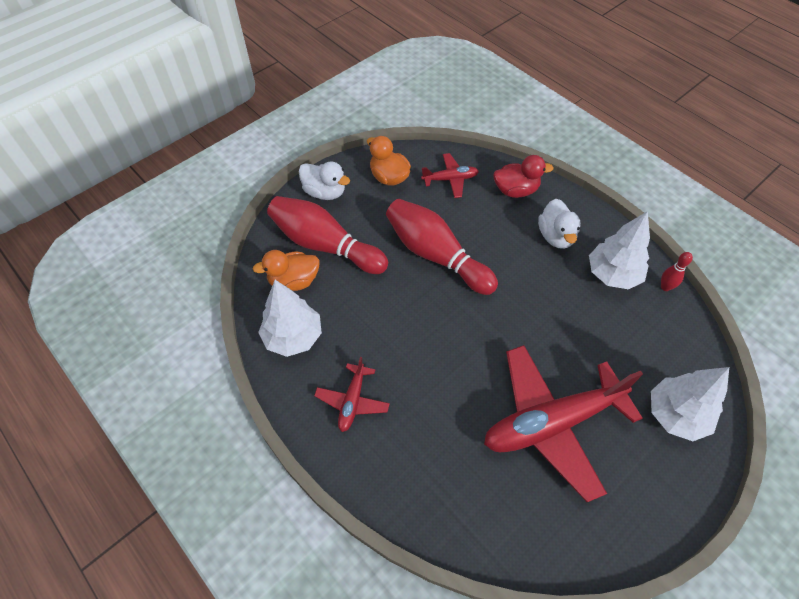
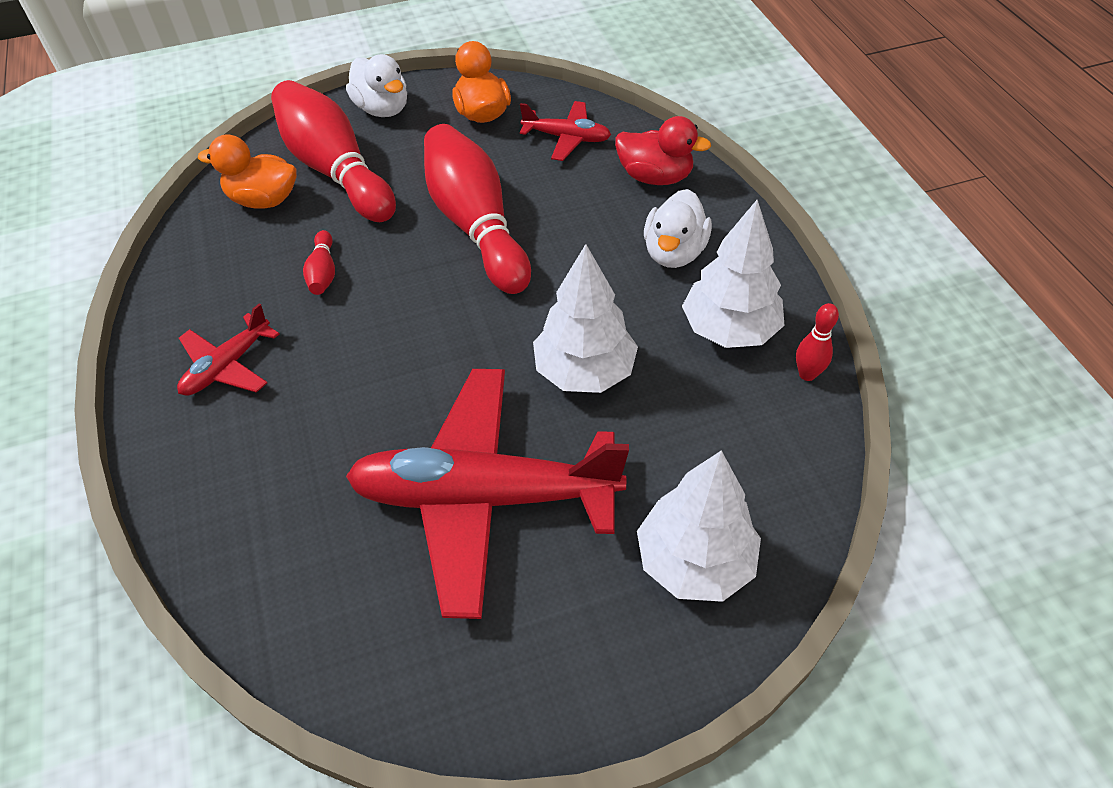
camera: 25 degrees right, 5 degrees down
(293, 337) = (213, 264): white tree -> white tree (584, 372)
(367, 318) = (323, 272): none -> red bowling pin

